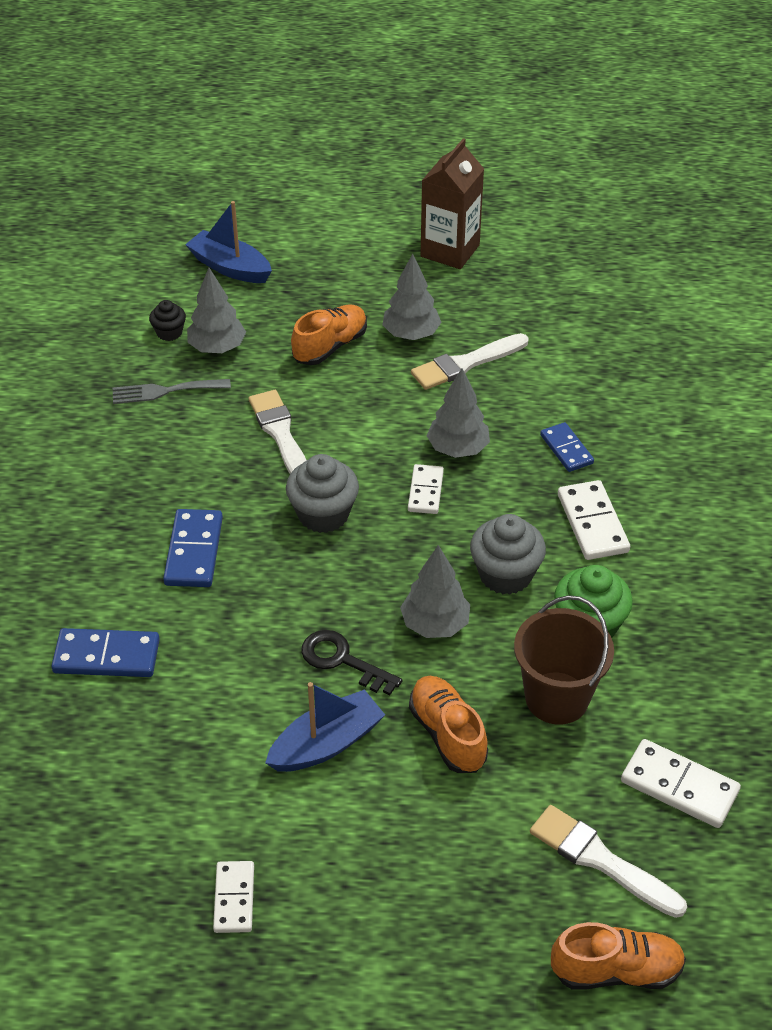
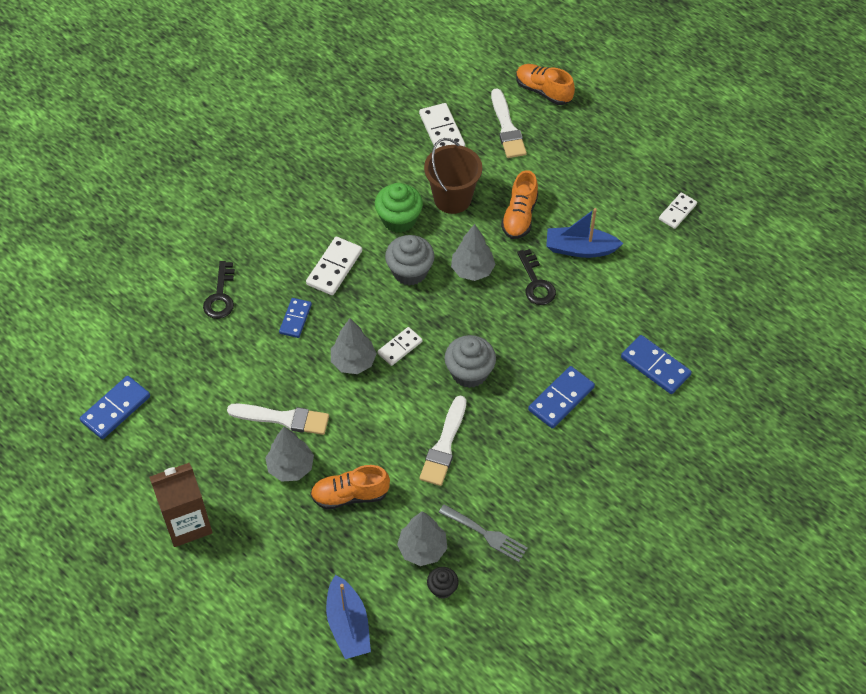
camera: 140 degrees left, 10 degrees up
(625, 283) = (116, 409): none -> blue domino
(668, 422) = (220, 296): none -> black key

